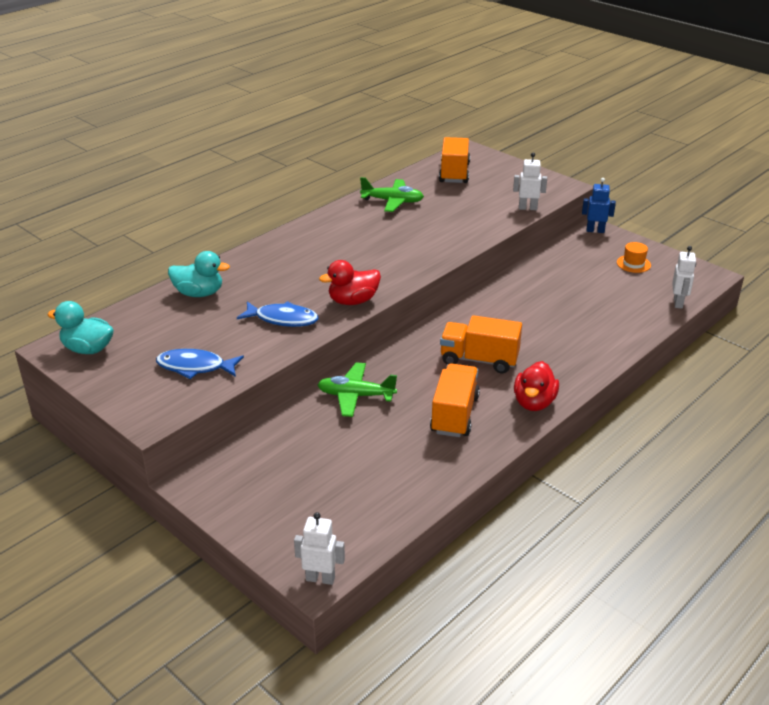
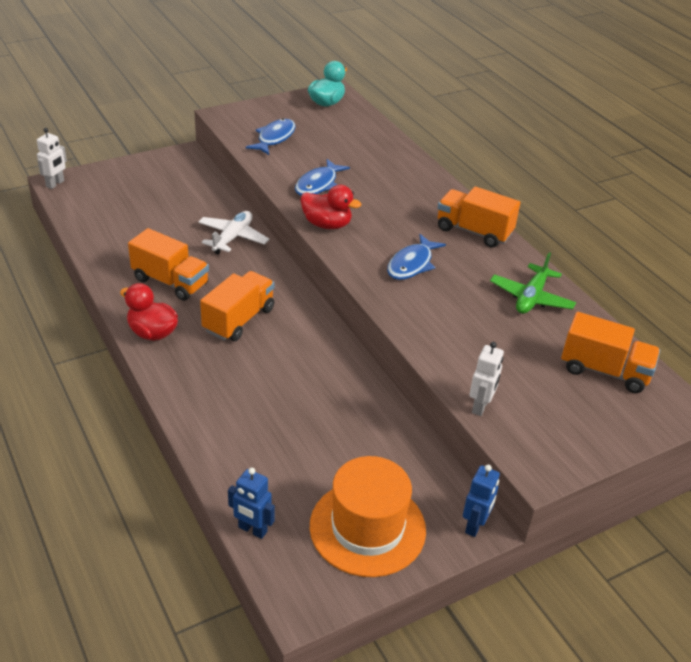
camera: 105 degrees right, 5 degrees up
(199, 293) = (383, 154): turquoise duck -> none
(316, 231) = (474, 231): none -> orange truck
(353, 301) = (327, 224): red duck -> red duck turned 120 degrees clockwise
(356, 396) = (232, 238): green plane -> white plane
(385, 252) = (412, 264): none -> blue fish
(633, 264) = (367, 528): orange hat -> orange hat, size x2.30
(678, 303) = (252, 530): white robot -> blue robot

